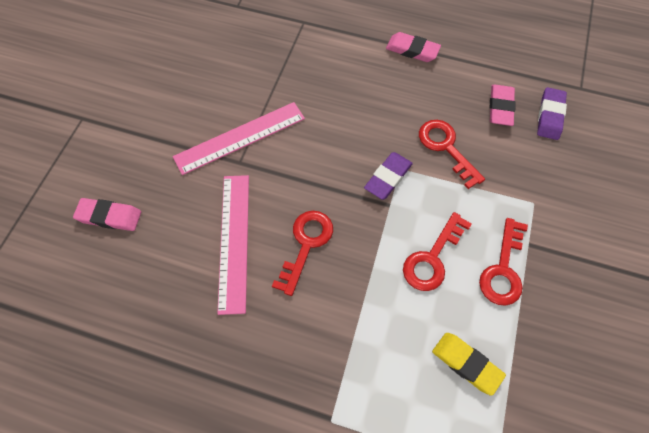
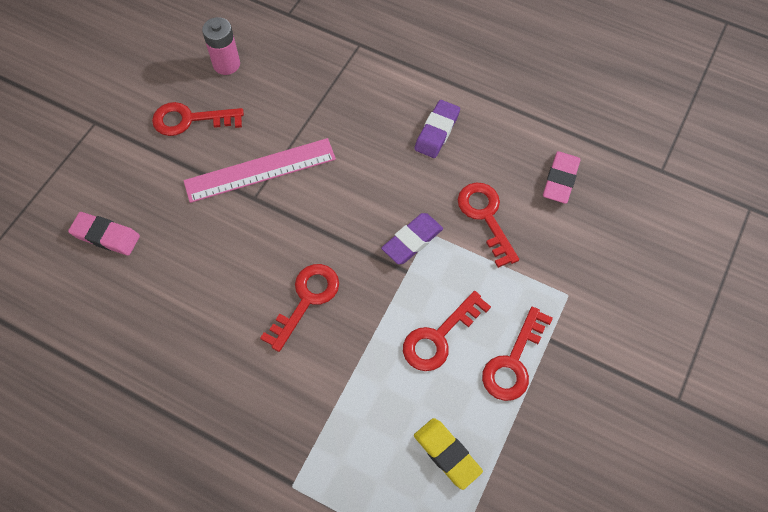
camera: 10 degrees right, 0 degrees up
(168, 104) = (190, 120): none -> red key
(192, 53) = (226, 64): none -> pink battery
(234, 241) = (231, 283): pink ruler -> none
(412, 50) = (476, 96): pink eraser -> none
(550, 116) = (615, 198): purple eraser -> purple eraser (437, 131)

